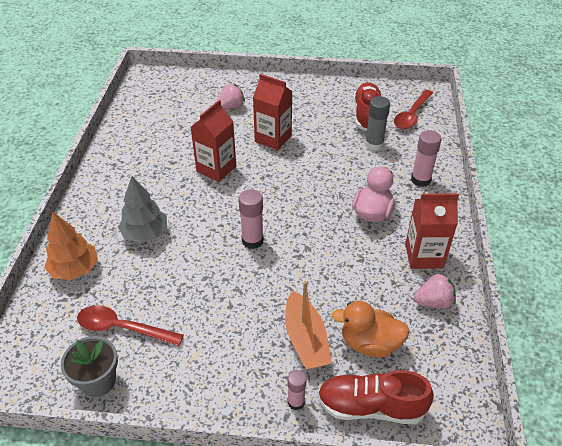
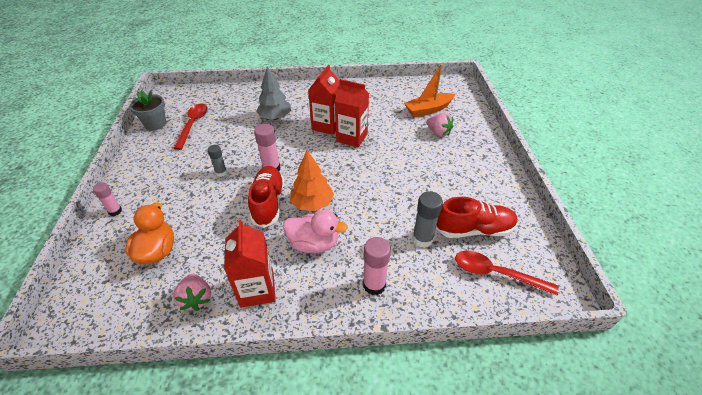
camera: 80 degrees right, 0 degrees up
(75, 269) = (242, 97): orange tree -> orange tree (312, 203)
(246, 289) = (221, 173): none -> grey glue stick
(273, 138) = (403, 164): red carton -> red carton (326, 126)
(305, 339) = (169, 210): orange boat -> orange boat (428, 109)
(370, 407) = (98, 255): red shoe -> red shoe (268, 203)

